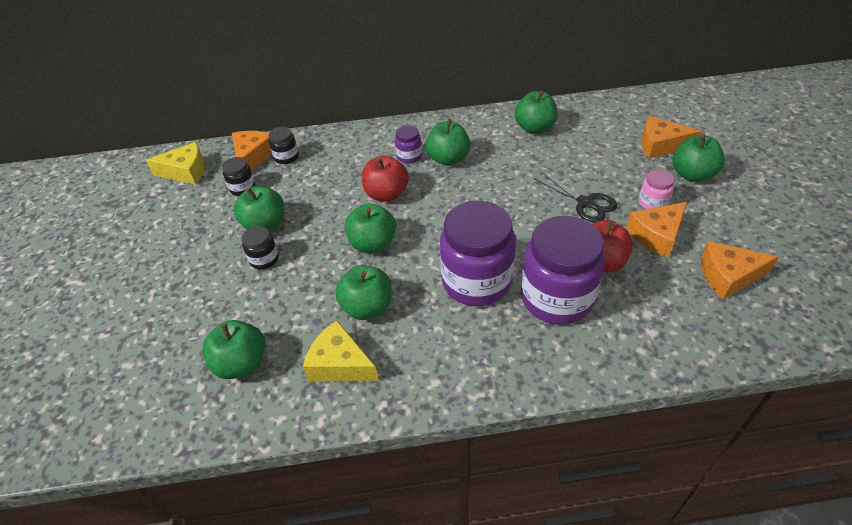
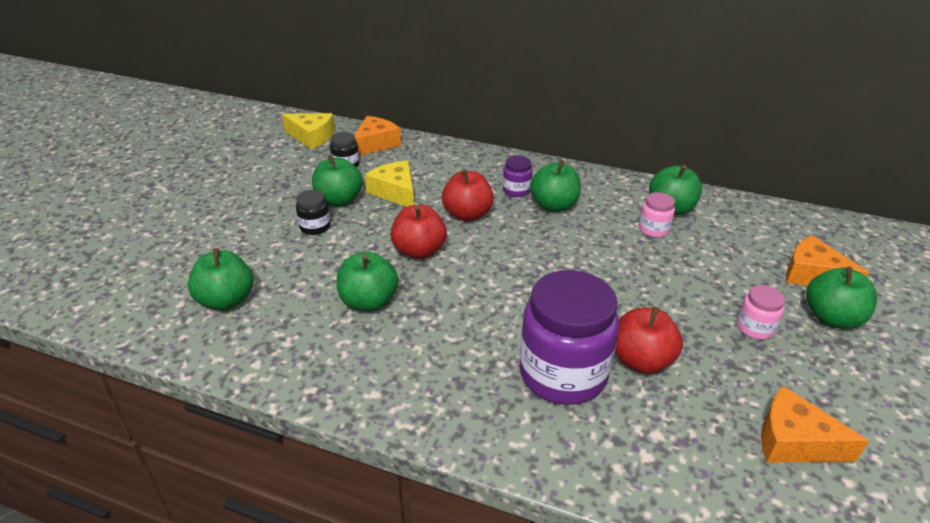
camera: 25 degrees right, 10 degrees down
(286, 157) = (403, 154): black jar -> none
(340, 363) = (304, 337): yellow cheese -> yellow cheese (395, 192)
(373, 244) = (419, 251): green apple -> red apple
(476, 281) = (491, 323): purple jar -> none
(535, 151) = (653, 229): none -> pink jar
(585, 203) = (671, 298): black scissors -> none
(657, 235) = (733, 361): orange cheese -> none

